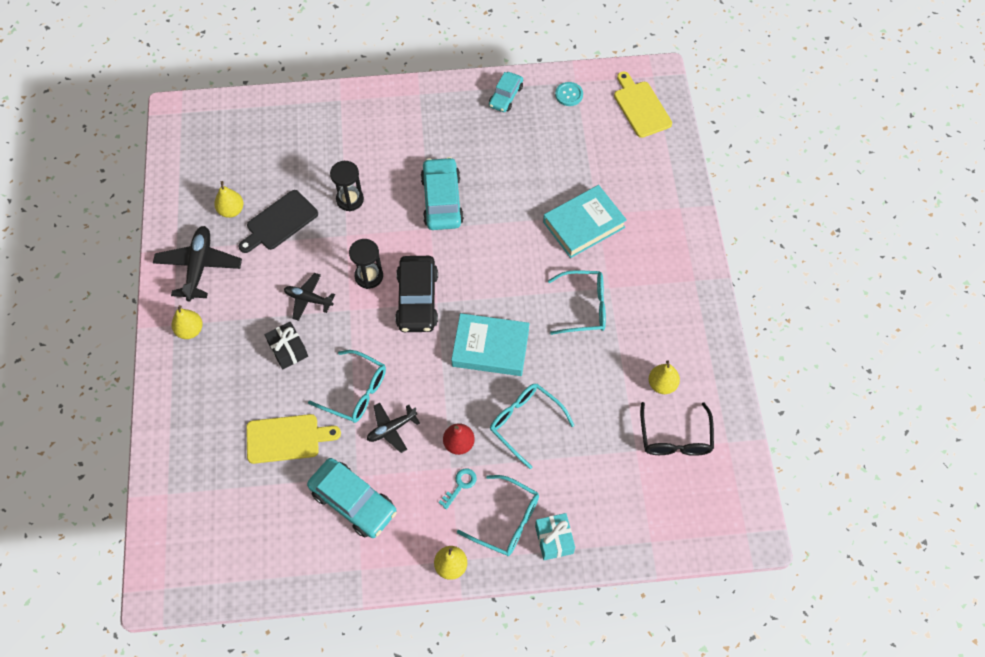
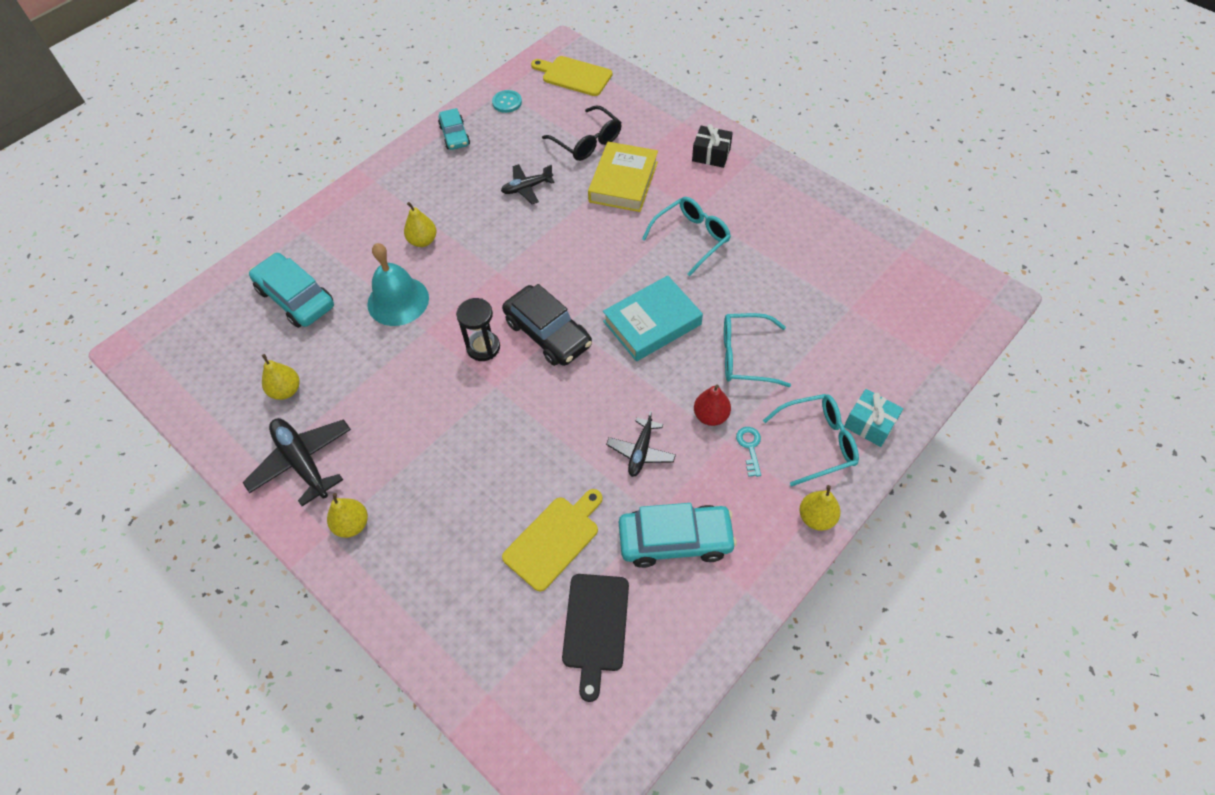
camera: 40 degrees left, 5 degrees down
(279, 222) = (347, 365): black cutting board -> black cutting board (595, 627)
(288, 350) = (472, 464): black gift -> black gift (711, 155)
(308, 299) = (446, 407): black plane -> black plane (527, 188)
(350, 199) = (398, 301): black hourglass -> turquoise bell
(356, 392) = (576, 448): turquoise glasses -> none
(442, 200) = (484, 244): turquoise car -> turquoise car (296, 298)
(584, 225) = (623, 182): turquoise book -> yellow book
(662, 384) = (812, 247): yellow pear -> yellow pear (423, 241)
(675, 438) = (866, 277): black glasses -> black glasses (587, 142)

